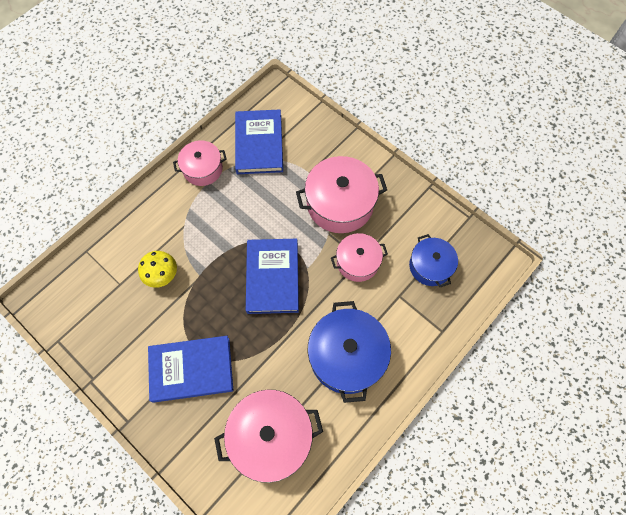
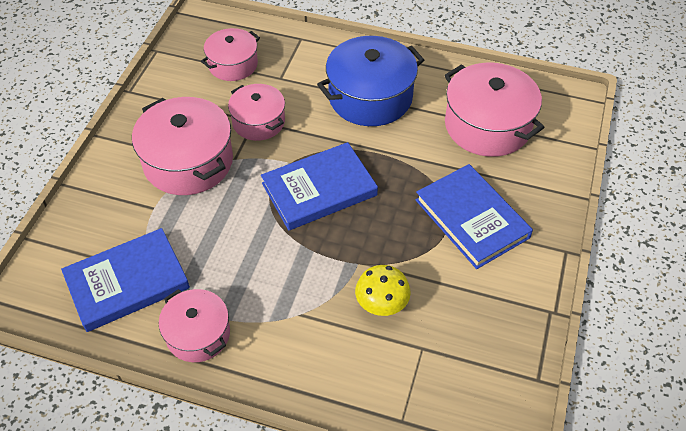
camera: 115 degrees left, 15 degrees down
(430, 266) = (233, 64): blue pot -> pink pot

